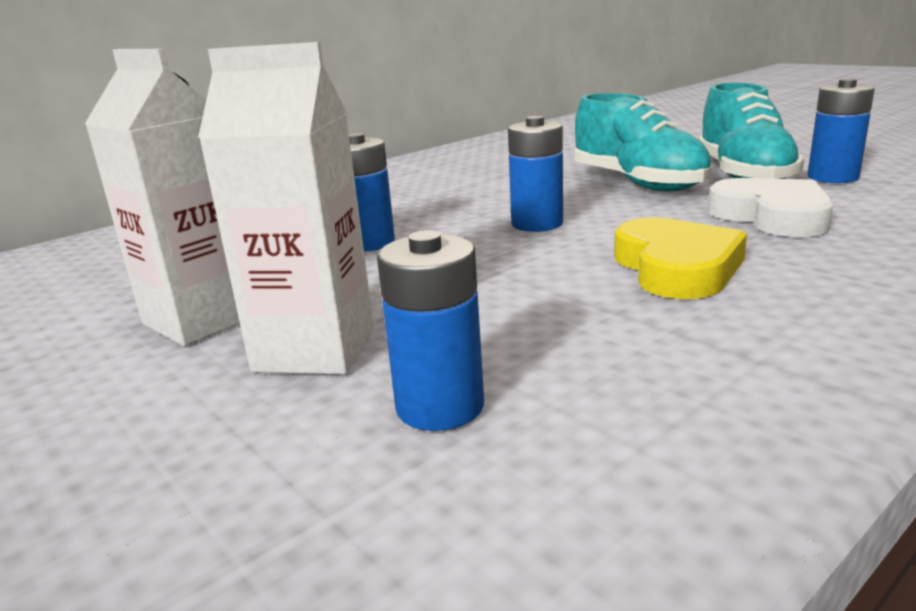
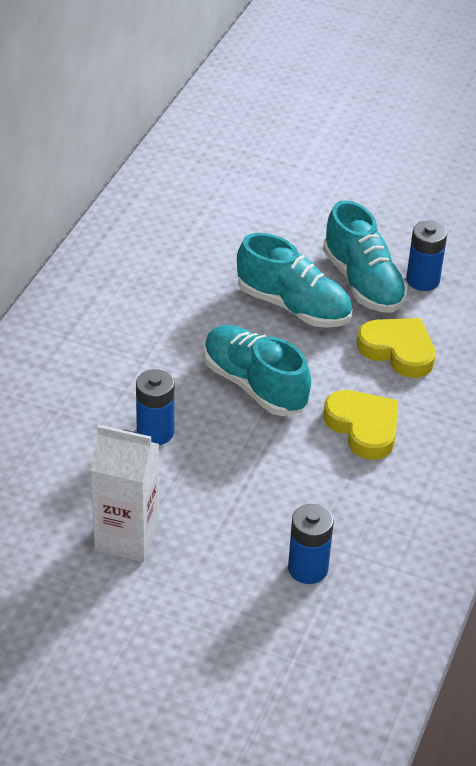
camera: 30 degrees left, 20 degrees up
(315, 350) = (217, 546): white carton -> none
(537, 224) = (254, 385): blue battery -> turquoise shoe
(772, 216) = (398, 350): white heart -> yellow heart

